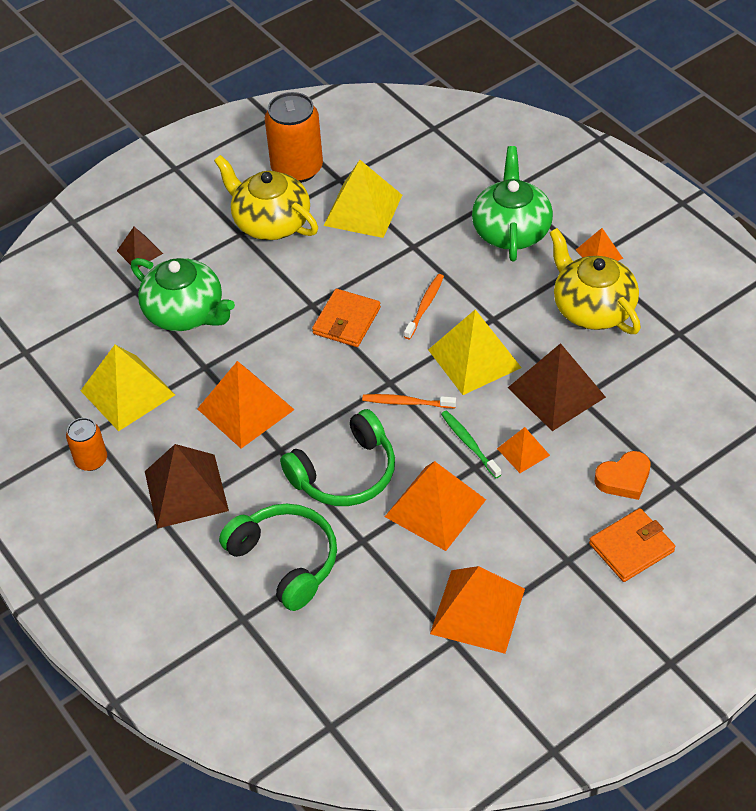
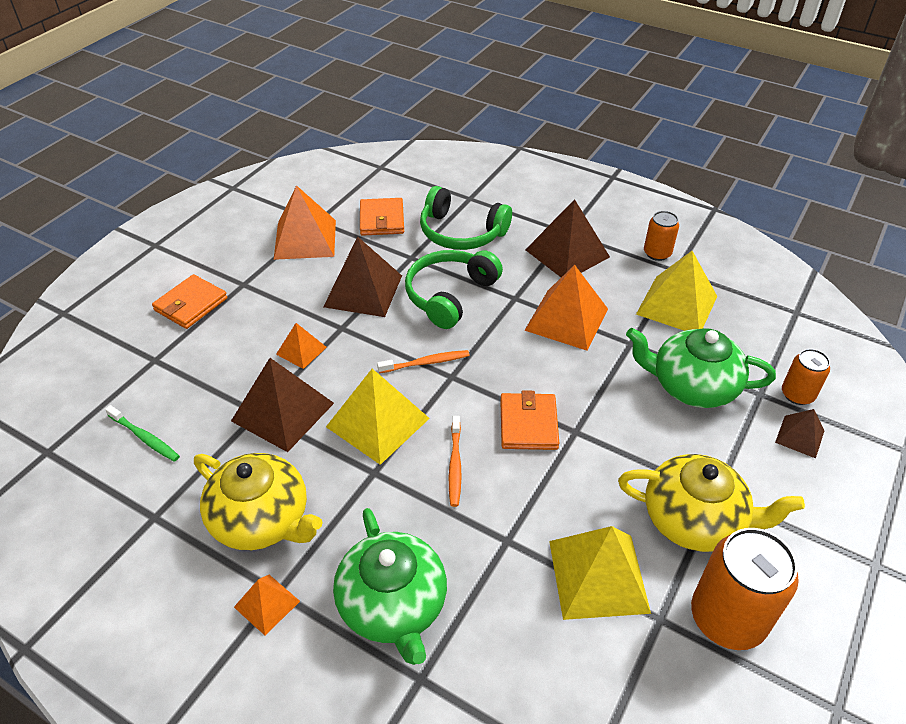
camera: 155 degrees right, 5 degrees down
(107, 281) = (797, 394): none -> orange can
(371, 615) = (382, 220): none -> orange wallet
(435, 508) = (363, 291): orange pyramid -> brown pyramid
(469, 443) = (353, 344): green toothbrush -> green toothbrush (145, 438)
(624, 479) = (203, 352): orange heart -> none

